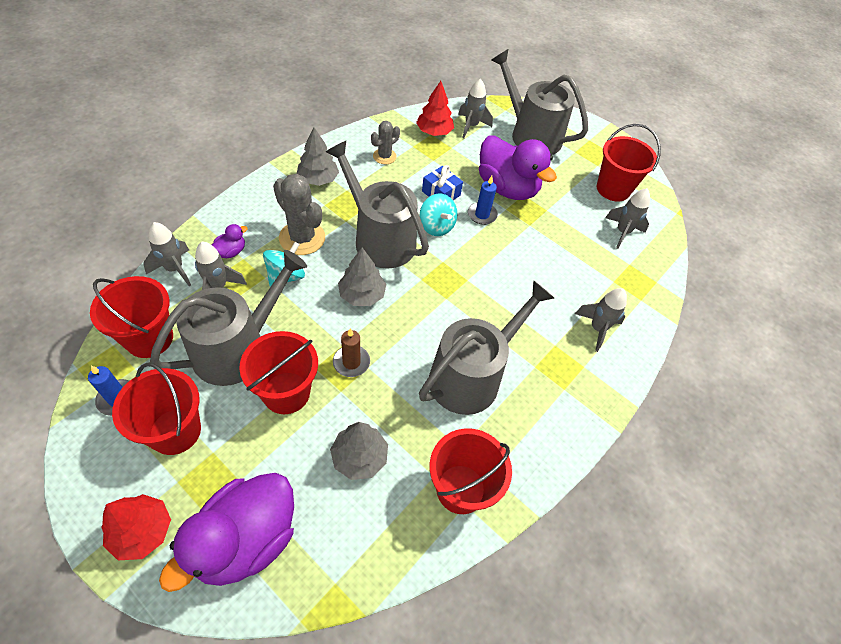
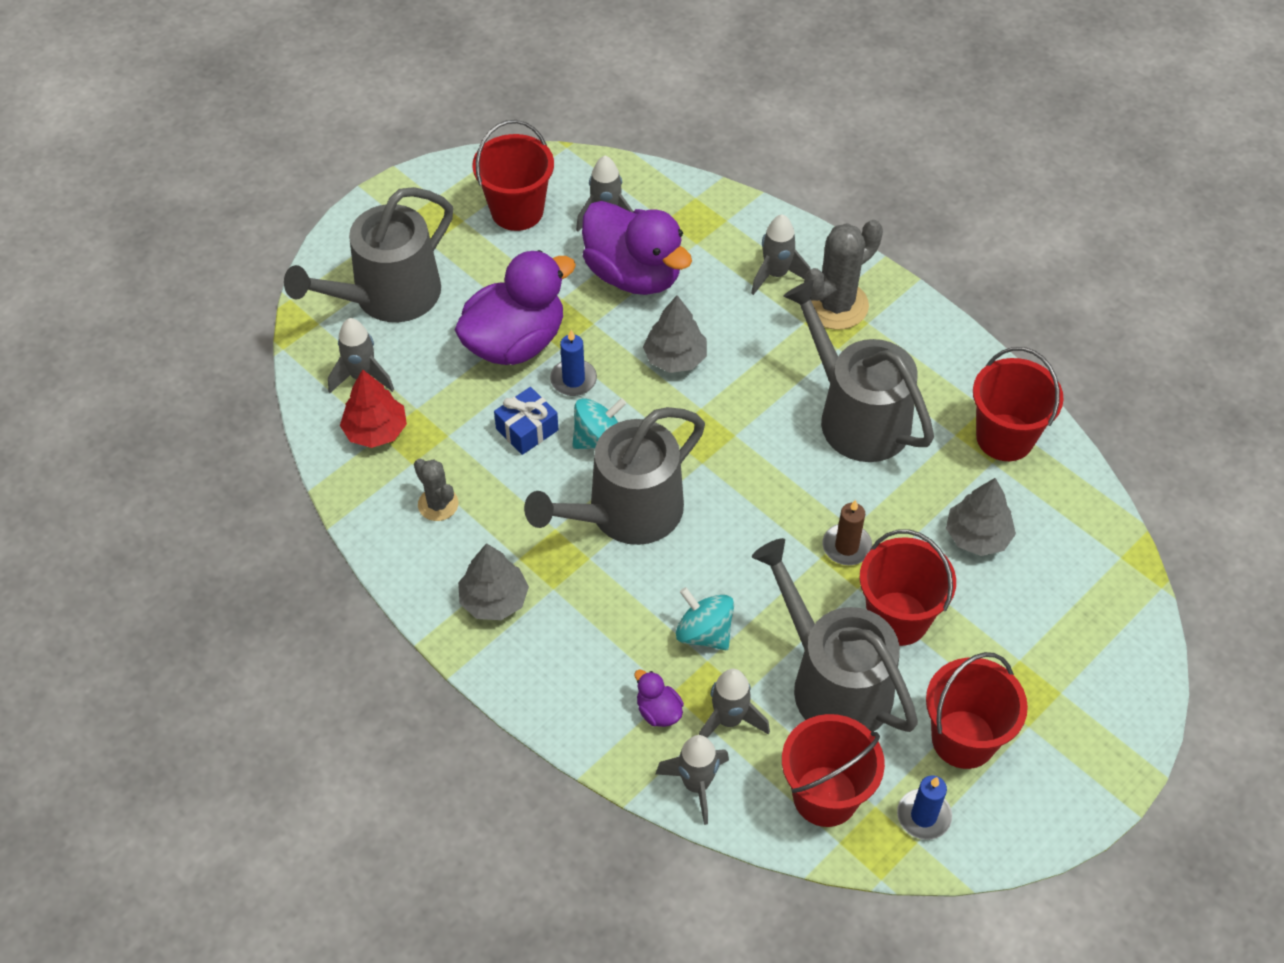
camera: 80 degrees left, 0 degrees up
(142, 531) = (1090, 753): red tree -> none
(246, 539) = (1087, 645): purple duck -> purple duck (634, 274)
(302, 238) = (627, 616): grey cactus -> grey cactus (836, 305)
(362, 294) = (733, 535): grey tree -> grey tree (675, 358)

